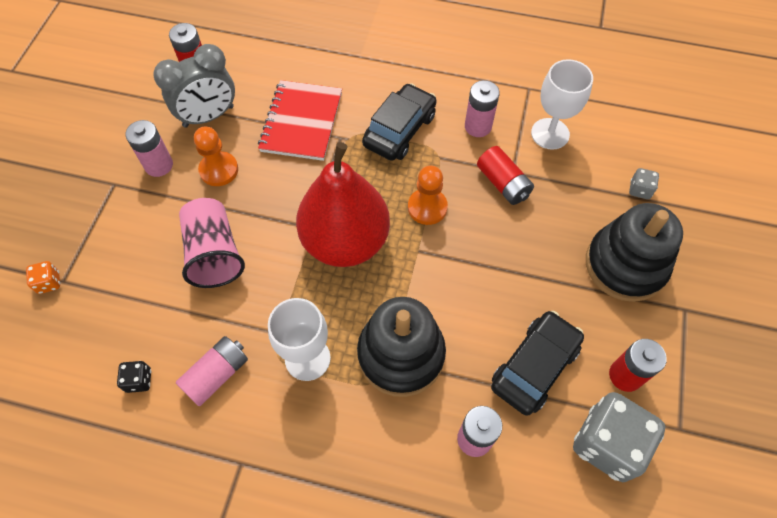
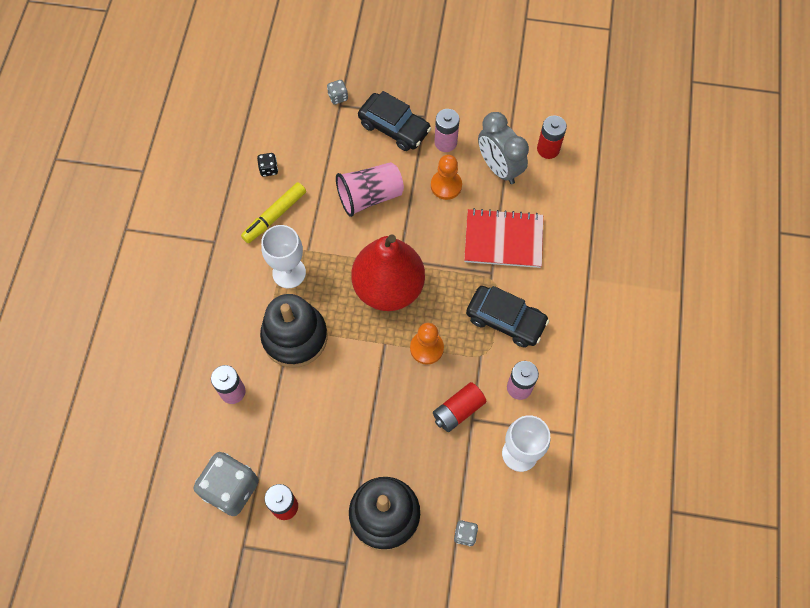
camera: 85 degrees right, 5 degrees up
(49, 282) = (338, 97): orange dice -> grey dice
(216, 375) = (274, 216): pink battery -> yellow marker
(534, 366) = (289, 435): black car -> black car (394, 127)

